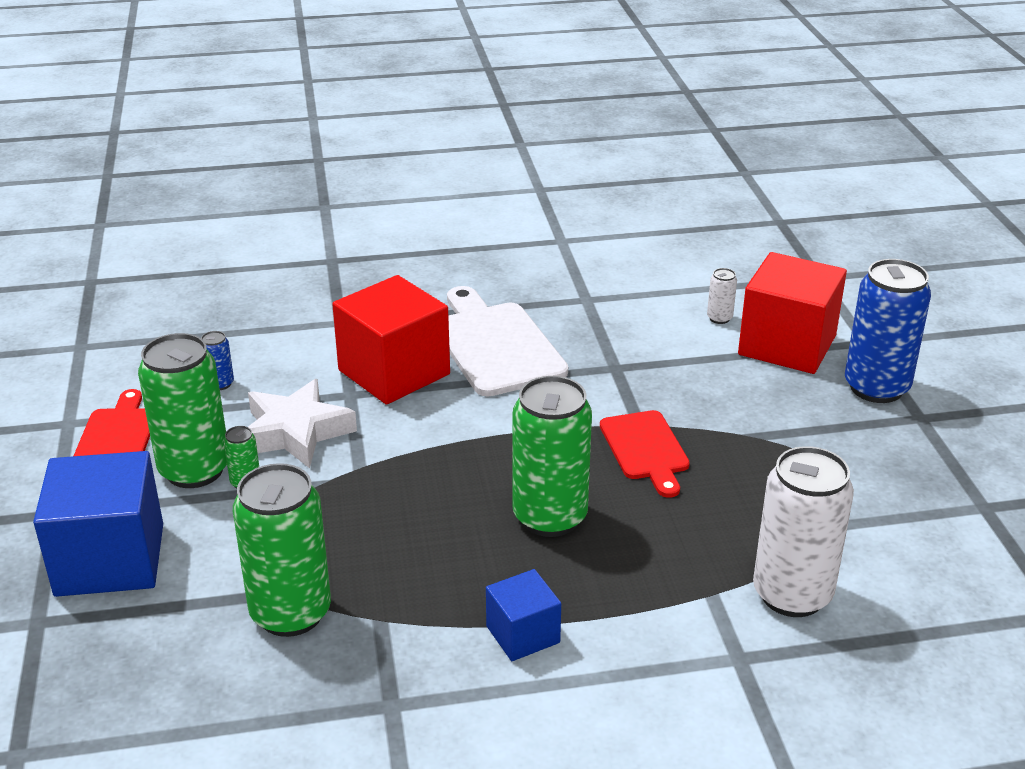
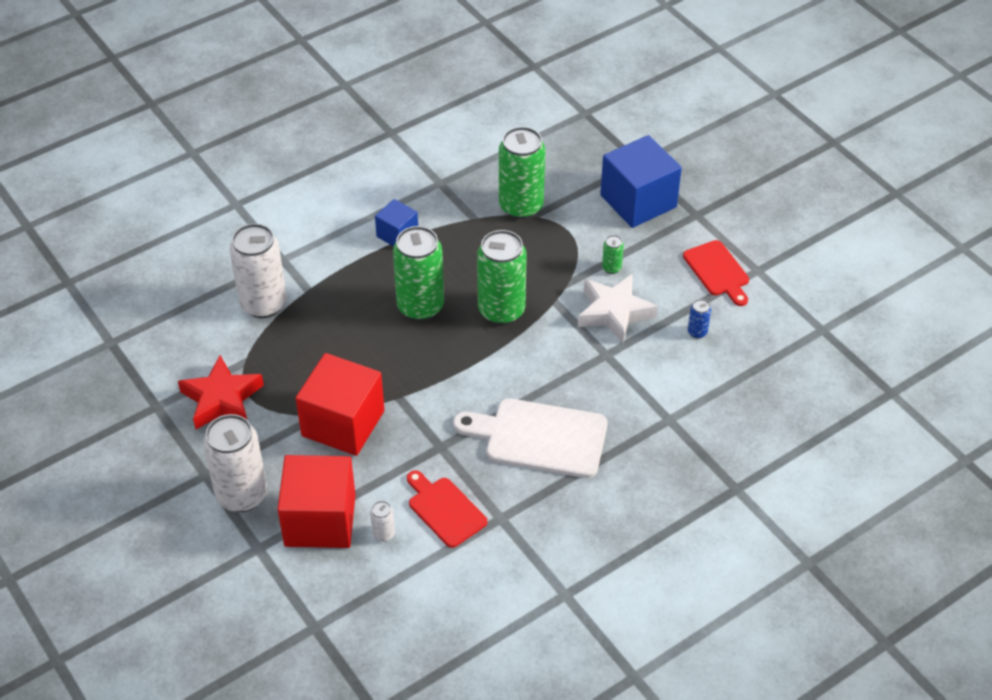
camera: 155 degrees right, 15 degrees up
(194, 470) = (648, 265): green can -> green can (501, 310)
(394, 372) = (592, 384): red cube -> red cube (343, 423)
(495, 345) = (539, 437): white cutting board -> white cutting board turned 150 degrees clockwise
(645, 449) = (386, 377): red cutting board -> red cutting board (444, 509)
(876, 388) = (242, 495): blue can -> white can
(885, 488) = (222, 399): none -> red star

